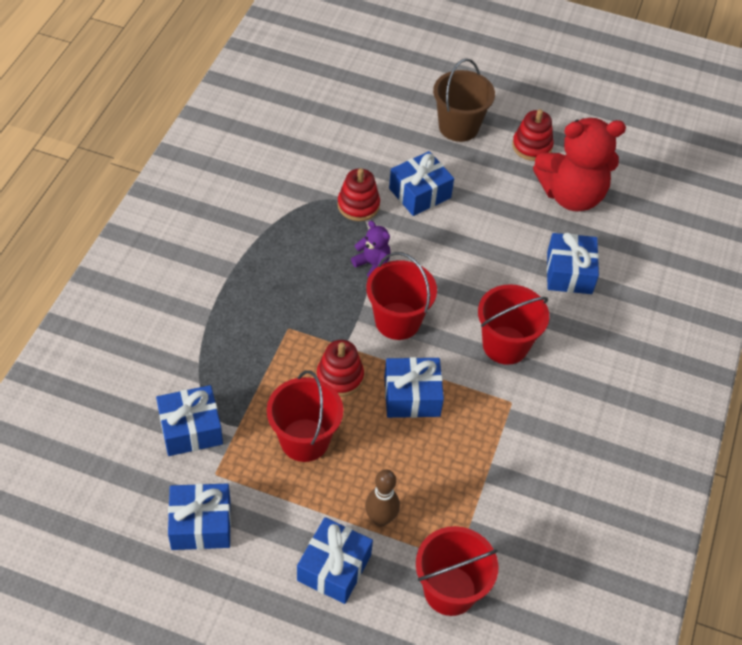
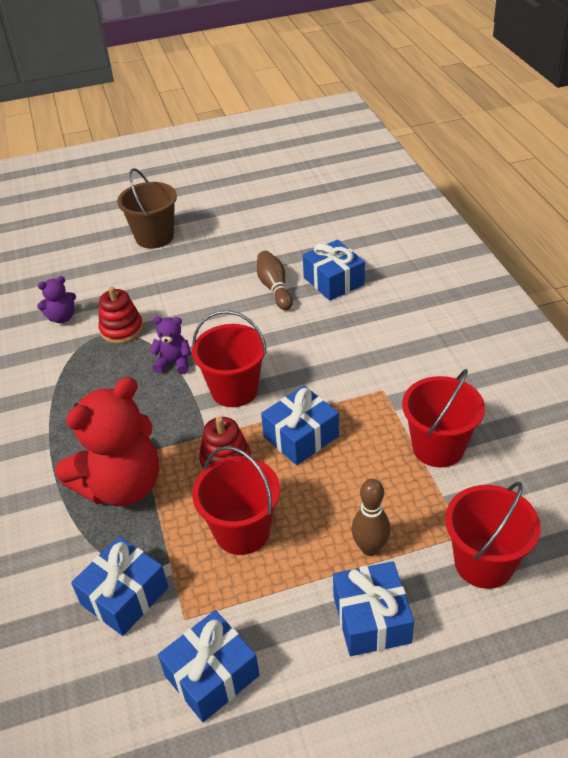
camera: 30 degrees left, 10 degrees down
(322, 163) = (62, 318): none -> purple teddy bear
(420, 193) = (165, 294): blue gift -> none
(505, 345) = (337, 355): red bucket -> red bucket (438, 447)
(513, 246) = (274, 288): none -> brown bowling pin
(532, 146) = (223, 220): red stacking toy -> none
(571, 195) = (284, 234): red teddy bear -> red teddy bear (122, 486)

